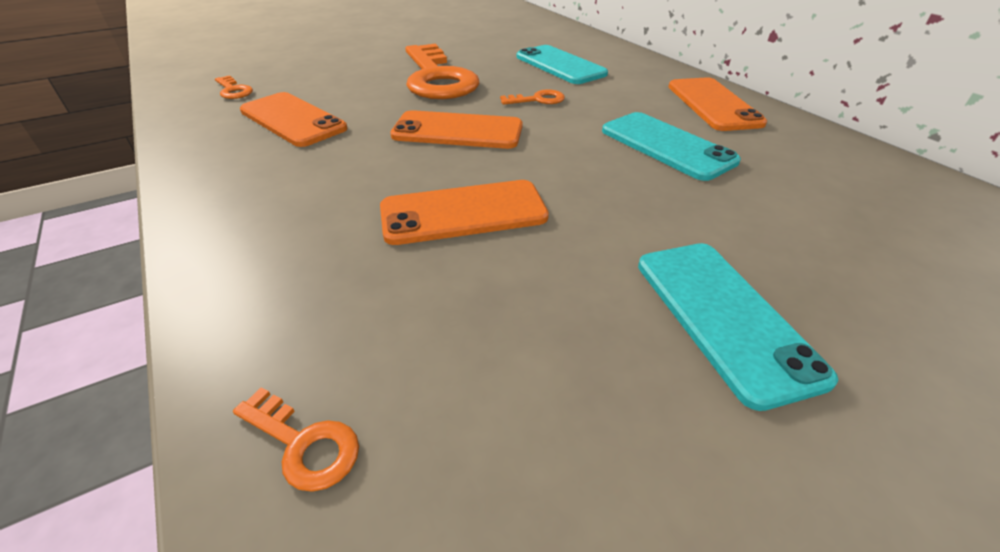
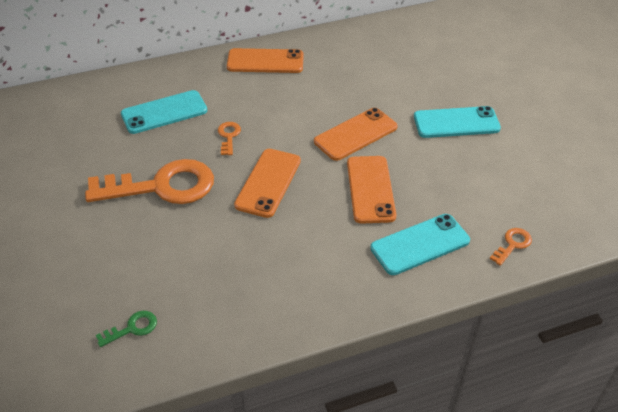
camera: 80 degrees left, 5 degrees up
(233, 90) = (132, 328): orange key -> green key
(293, 120) = (218, 276): orange phone -> orange phone (355, 134)
(666, 146) = (315, 97): turquoise phone -> turquoise phone (420, 244)

